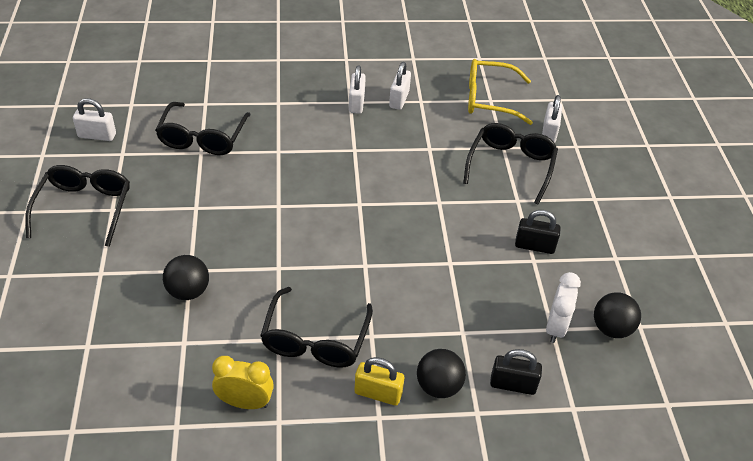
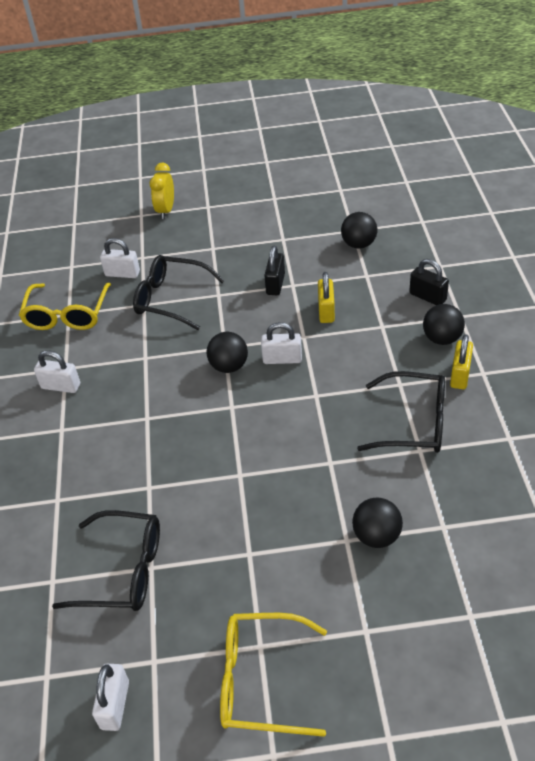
camera: 85 degrees left, 0 degrees up
(84, 208) = (261, 680): black glasses -> yellow glasses
(245, 402) = (497, 465): yellow clock -> yellow clock (166, 210)
(356, 103) = (65, 423): white padlock -> white padlock (282, 359)
(412, 204) = (229, 366): none -> black ball
(489, 285) = (326, 311): none -> yellow padlock
(512, 384) = (427, 297): black padlock -> black padlock turned 60 degrees counterclockwise
(555, 327) = (364, 273): white clock -> none

